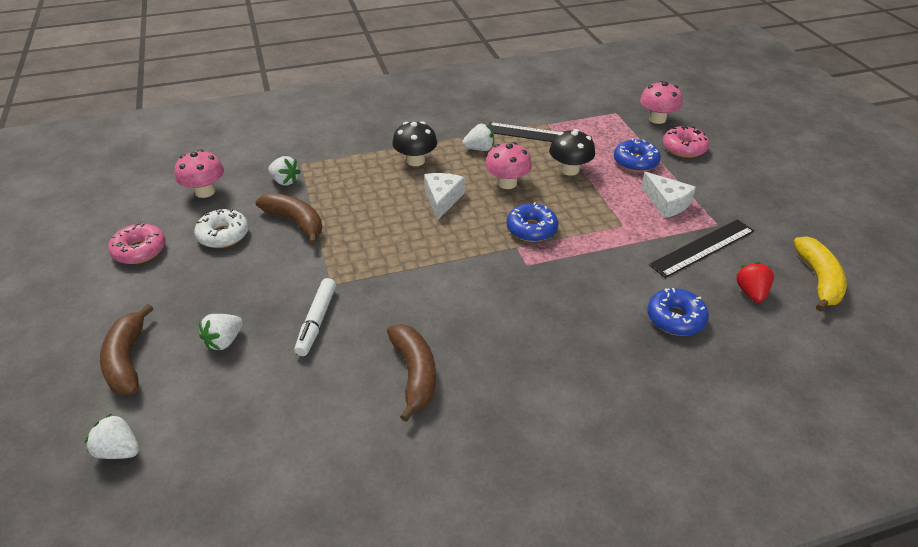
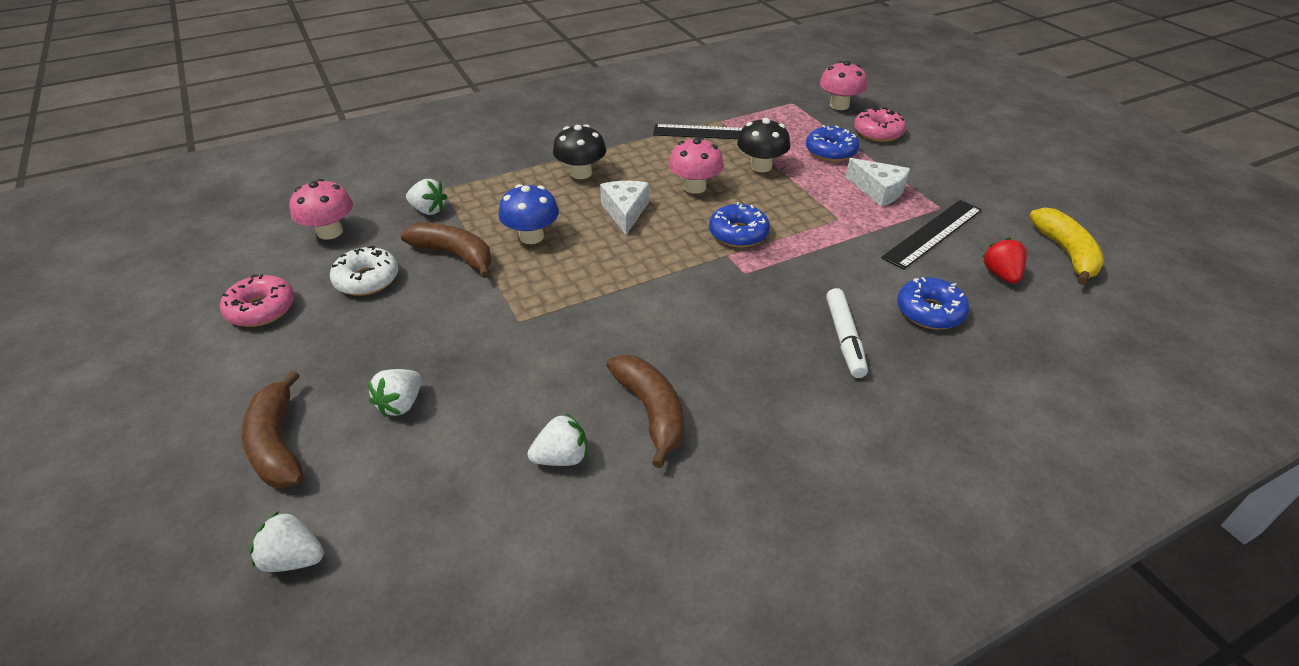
camera: 10 degrees left, 0 degrees up
(316, 321) = (512, 366): white marker -> white marker (844, 338)
(360, 213) = (531, 236): none -> blue mushroom
(479, 149) = (651, 153): white strawberry -> white strawberry (561, 457)

